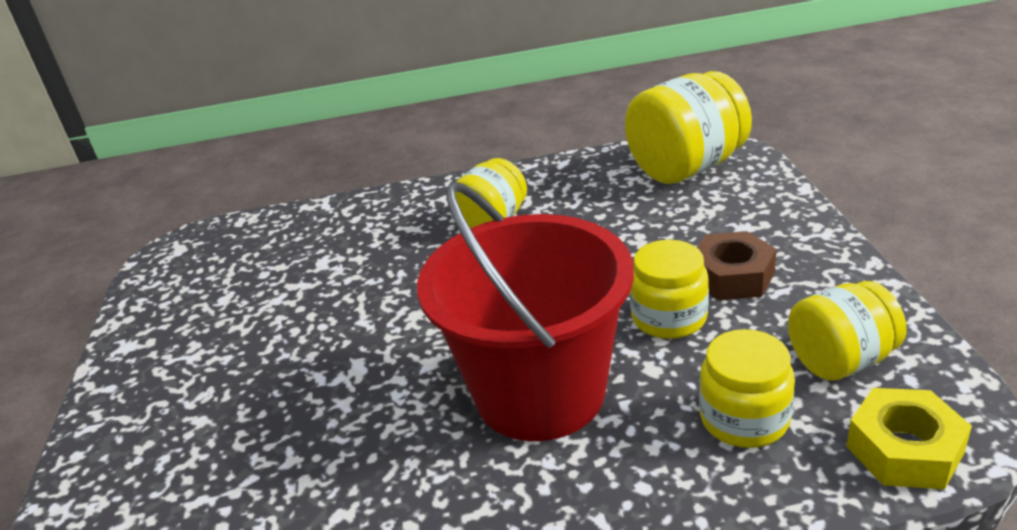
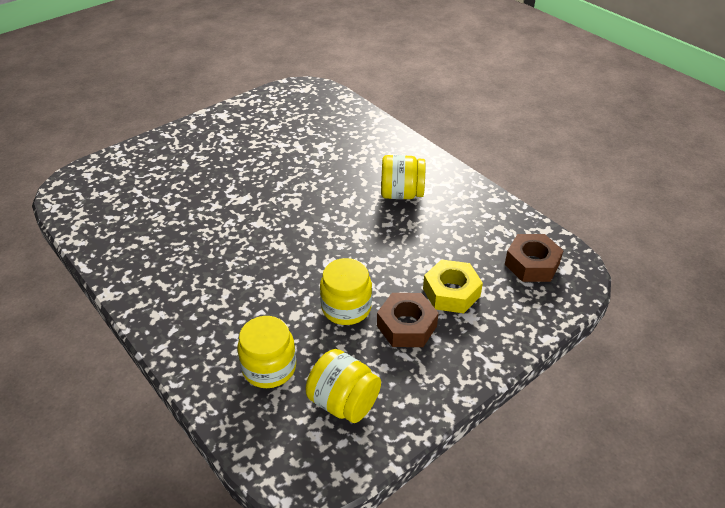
camera: 55 degrees right, 10 degrees up
(540, 393) = (253, 274): red bucket -> none
(686, 168) = (532, 264): yellow jar -> brown nut
(904, 449) = (273, 449): yellow nut -> yellow nut (451, 292)

